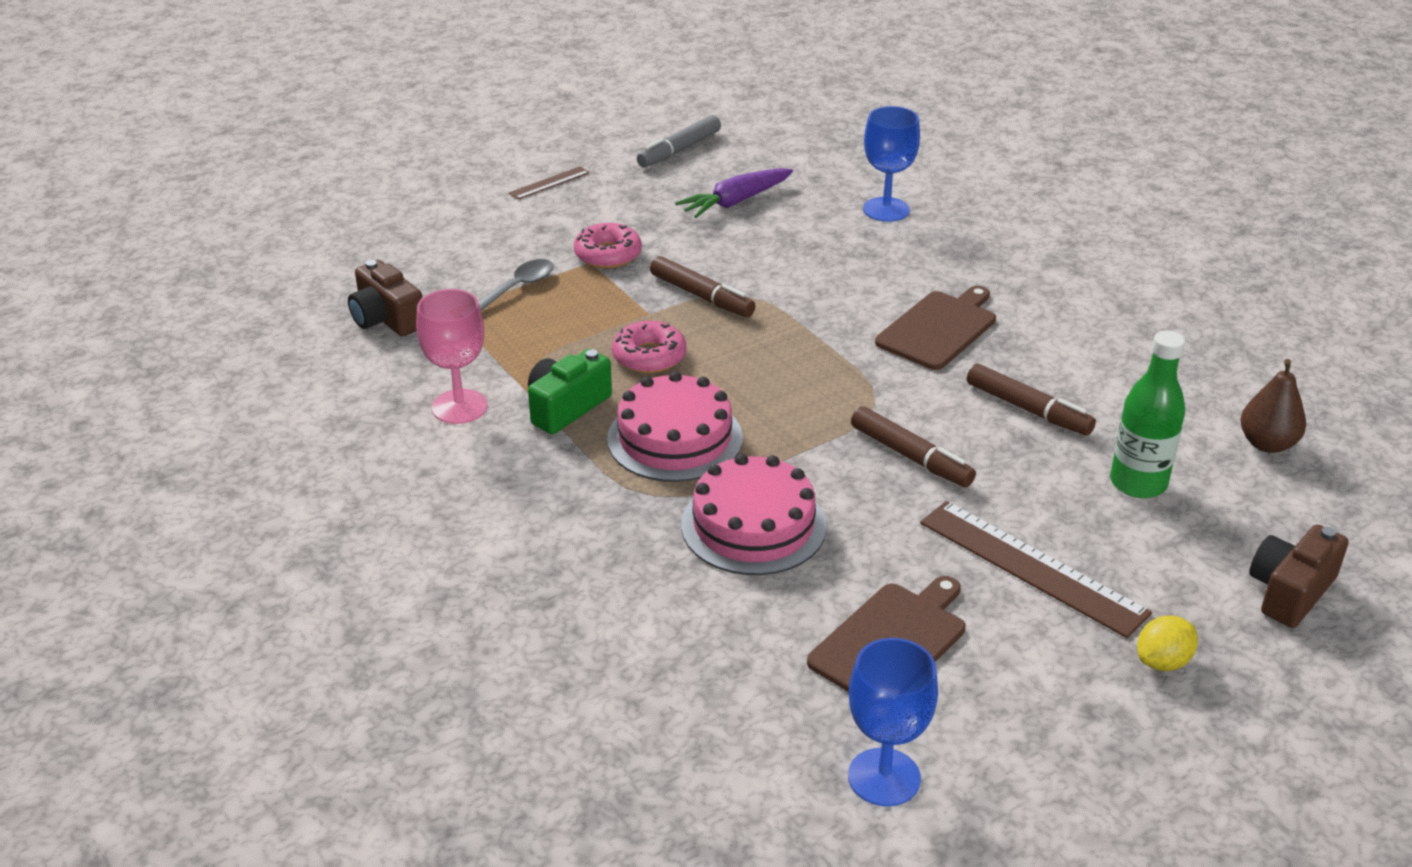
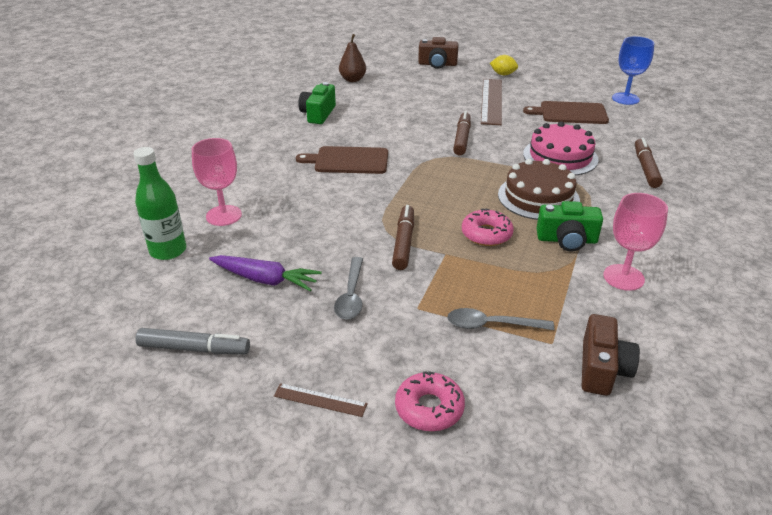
camera: 125 degrees left, 0 degrees up
(608, 254) = (398, 304): pink donut -> pink donut (429, 408)
(653, 236) = (351, 296): none -> grey spoon
(675, 438) = (538, 197): pink cake -> brown cake
(886, 210) = (224, 215): blue goblet -> pink goblet
(1028, 409) = (390, 124): brown marker -> brown marker (645, 168)
(1128, 356) = (318, 114): none -> green camera
(1138, 483) = (412, 95): green bottle -> green bottle (168, 251)

